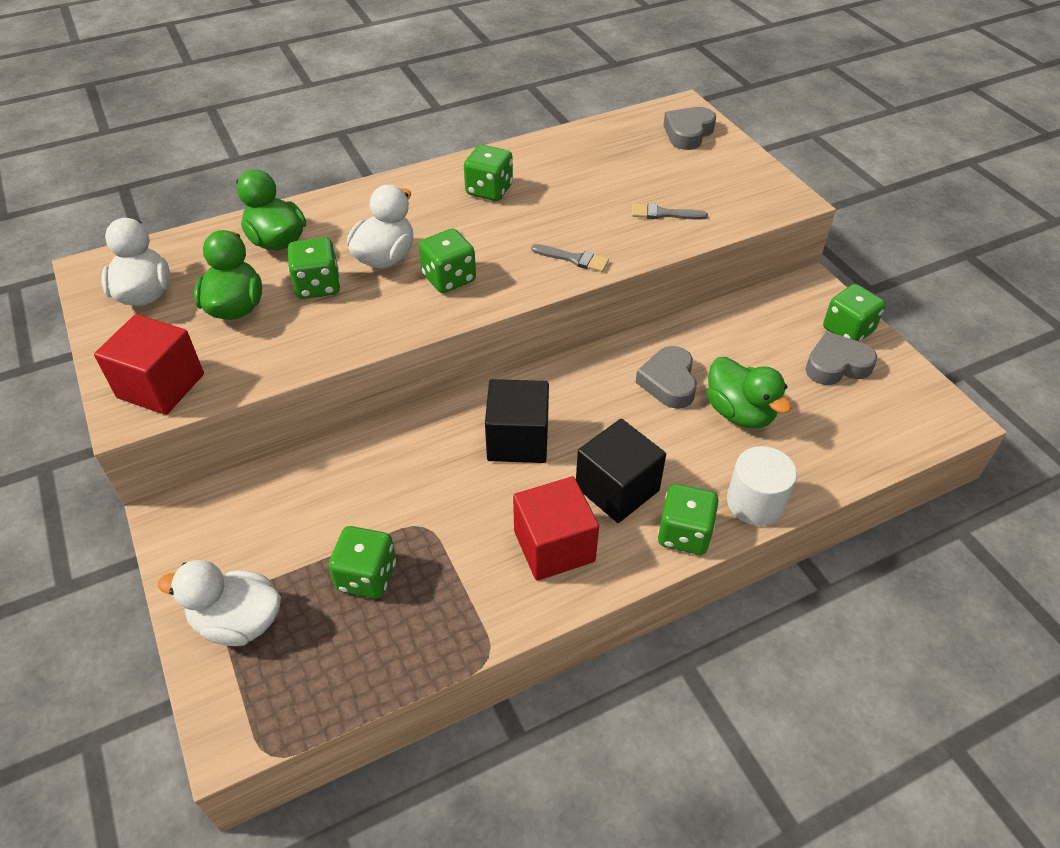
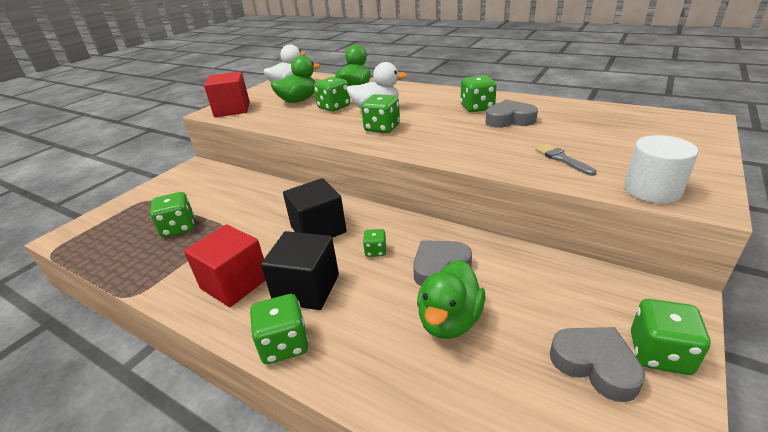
camera: 60 degrees right, 15 degrees down
(238, 622) = (135, 208): white duck -> none
(573, 259) = (456, 150): grey brush -> none
(603, 412) = (375, 251): none -> green dice
(688, 133) = (677, 132): grey heart -> grey heart (509, 120)
(755, 502) = (350, 377): white cylinder -> white cylinder (652, 190)

